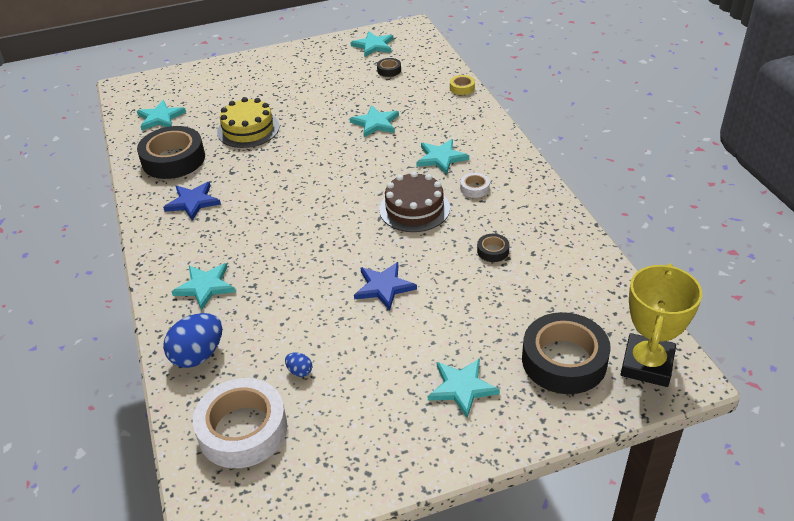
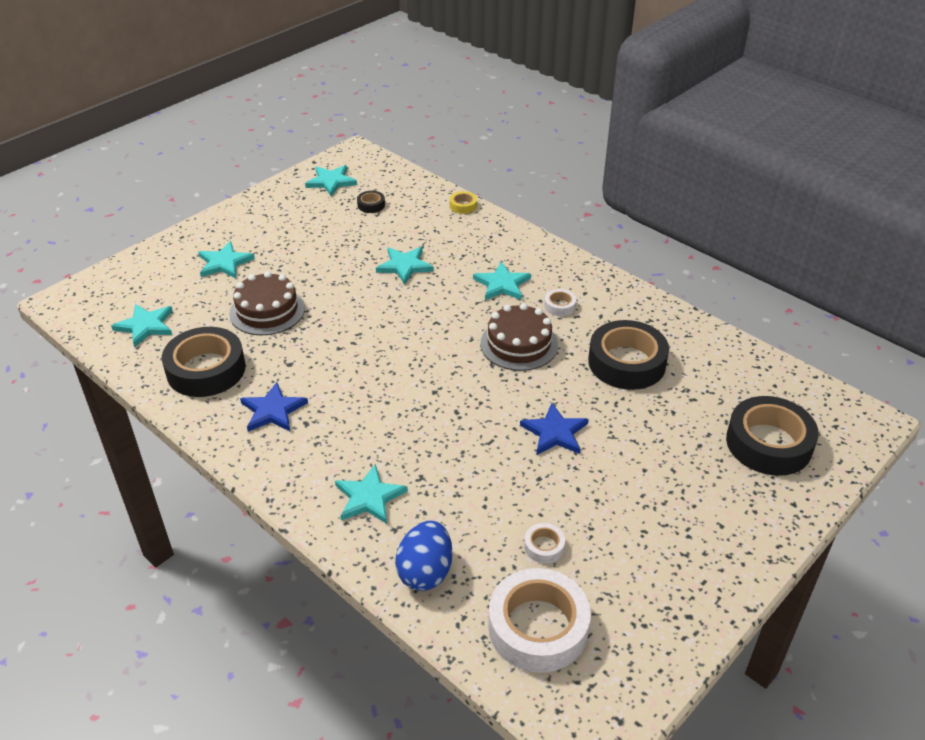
camera: 30 degrees left, 0 degrees up
(248, 129) = (267, 311): yellow cake -> brown cake
(299, 371) = (544, 546): blue egg -> white tape
(462, 388) = (705, 502): turquoise star -> turquoise star (224, 263)
(493, 251) = (626, 362): black tape -> black tape, size x2.31
(647, 364) = (835, 422): yellow trophy -> none

